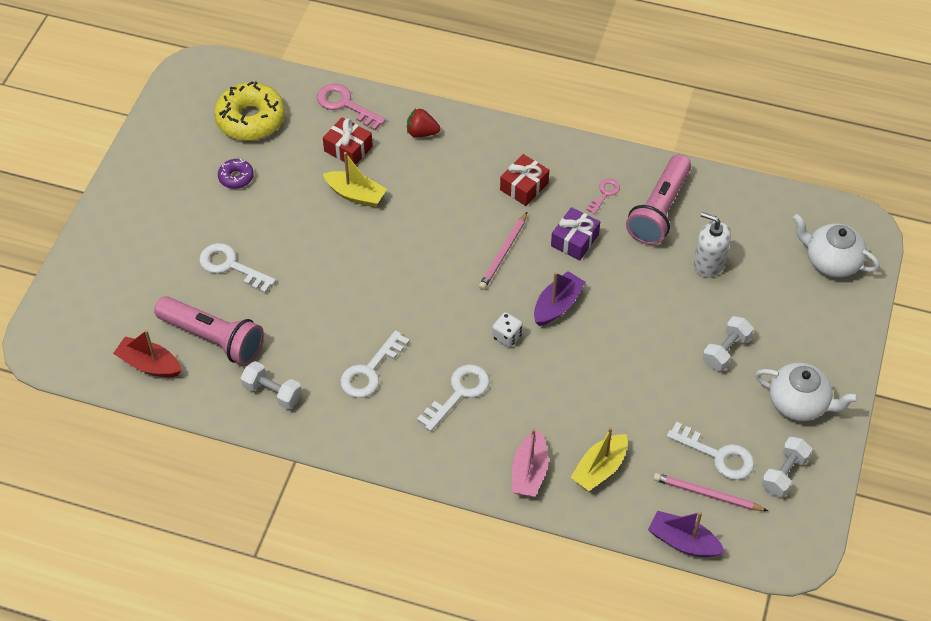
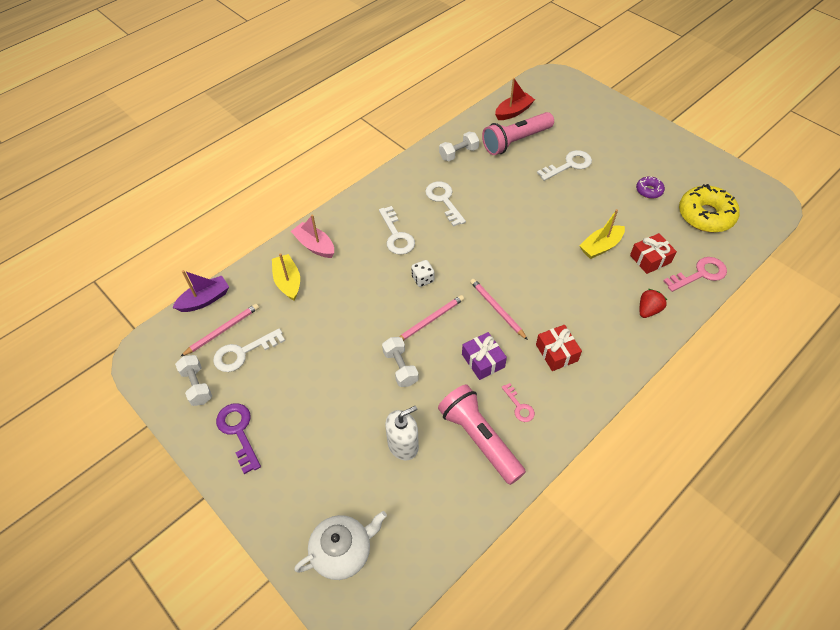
camera: 120 degrees right, 0 degrees up
(557, 305) = (430, 320): purple boat -> pink pencil
(725, 351) = (317, 408): white dumbbell -> white dumbbell (400, 367)
(799, 403) = (238, 432): white teapot -> purple key

